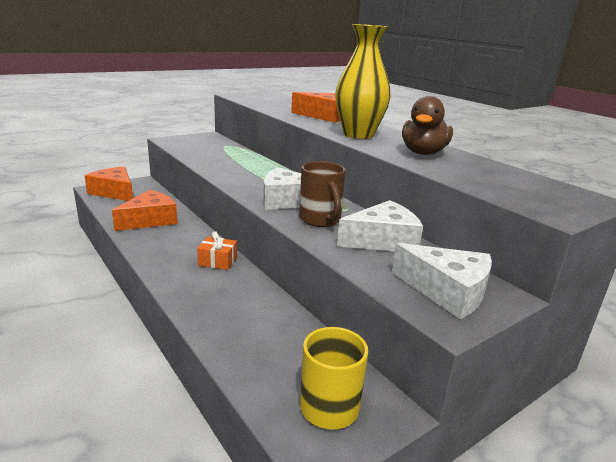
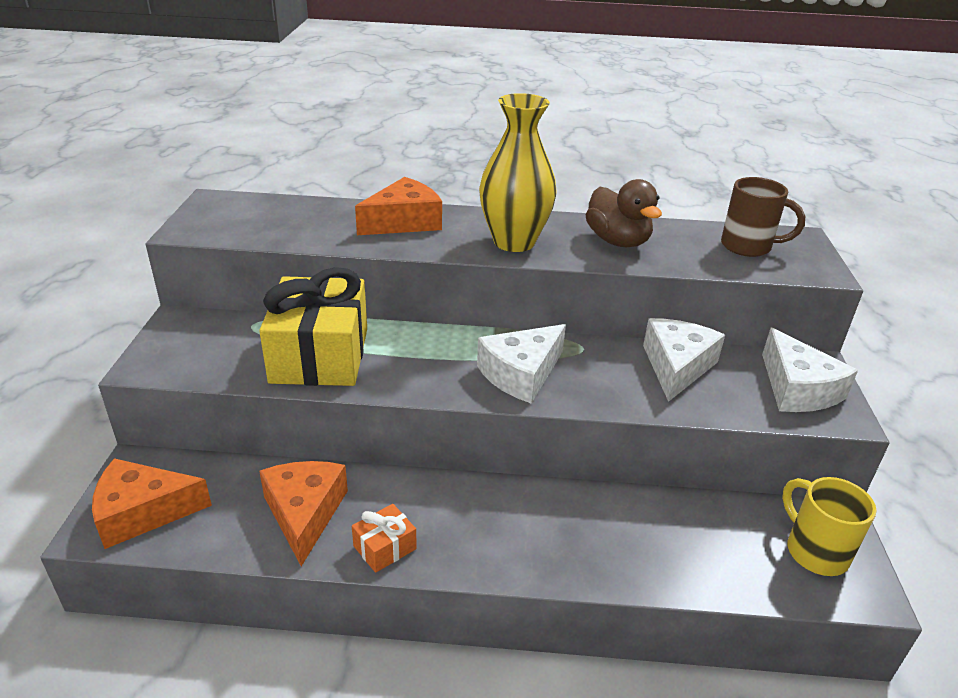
camera: 50 degrees left, 10 degrees up
(217, 261) = (496, 502): orange gift -> orange gift (385, 547)
(225, 160) = (320, 355): none -> yellow gift
(320, 220) = (596, 379): brown mug -> brown mug (748, 247)
(447, 291) = (797, 389): white cheese -> white cheese turned 90 degrees clockwise

